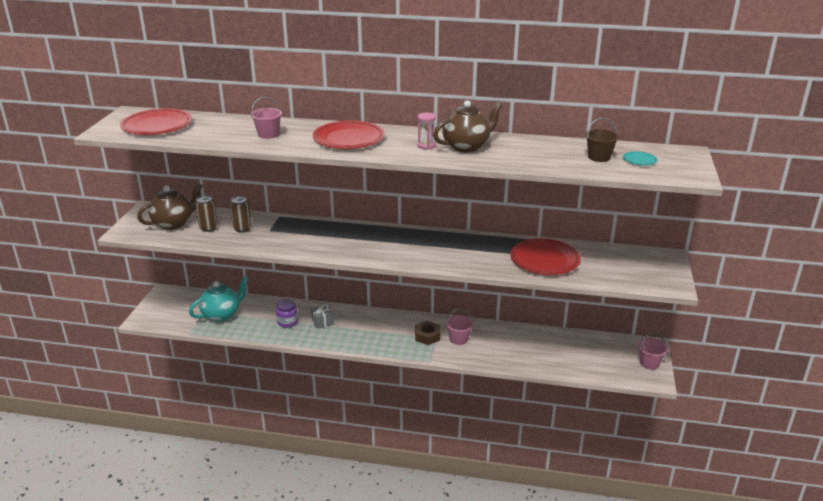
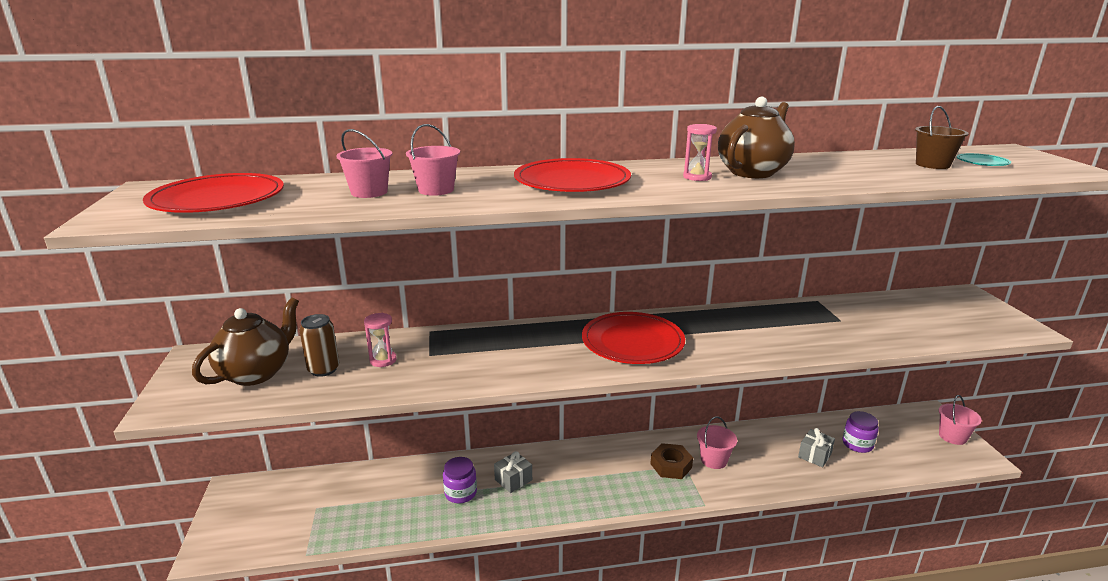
camera: 20 degrees left, 5 degrees down
(222, 315) = (349, 506): turquoise teapot -> none
(233, 131) = (369, 192): none -> pink bucket
(242, 228) = (383, 360): brown can -> pink hourglass
(532, 352) = (814, 455): none -> grey gift
(545, 260) = (845, 325): red plate -> red plate (632, 342)
(570, 352) = (857, 444): none -> purple jar

